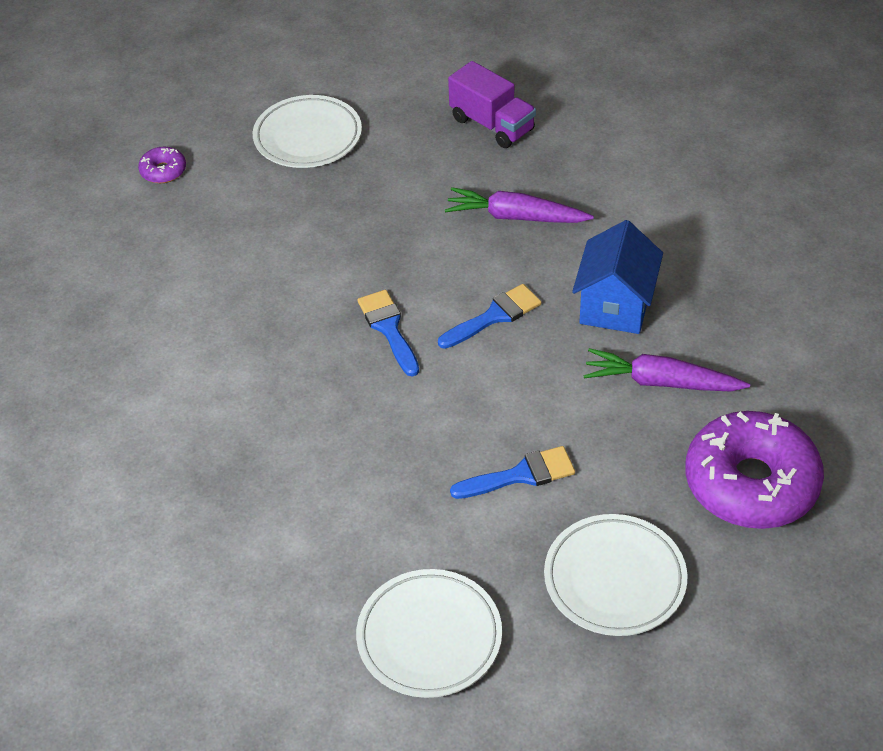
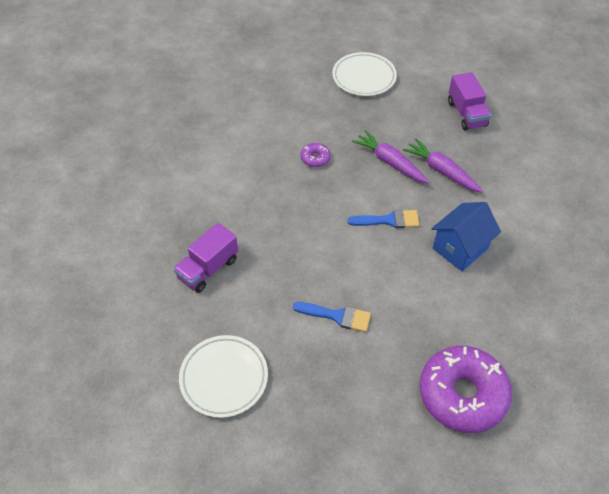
camera: 30 degrees right, 5 degrees up
(163, 171) = (280, 63): purple donut -> purple donut (315, 158)
(289, 509) = (208, 269): none -> purple truck
(389, 328) = (328, 199): blue brush -> none
(614, 579) = (343, 404): white plate -> none
(661, 382) = (453, 306): purple carrot -> purple carrot (390, 162)

